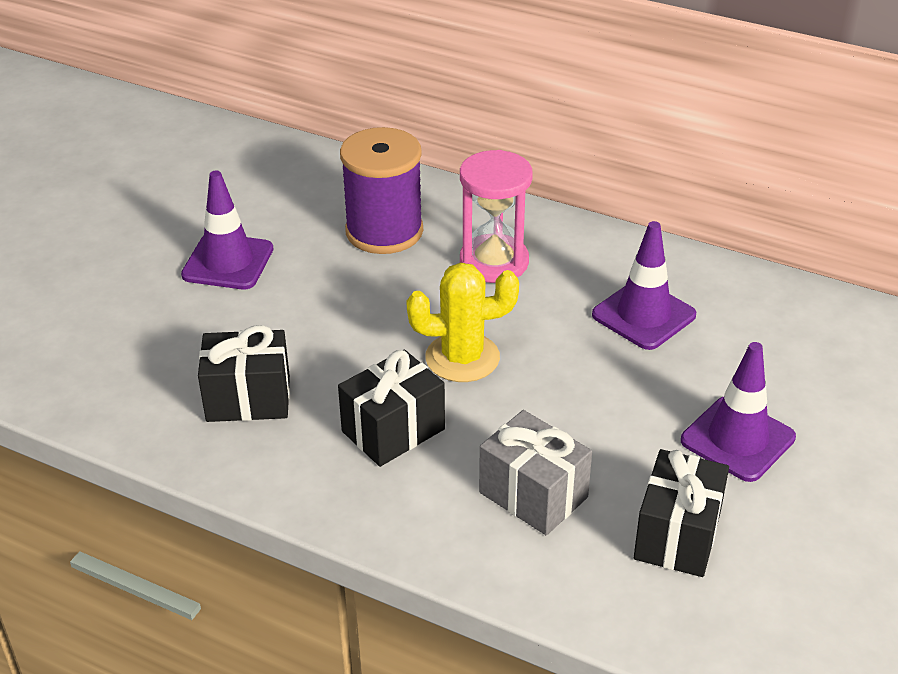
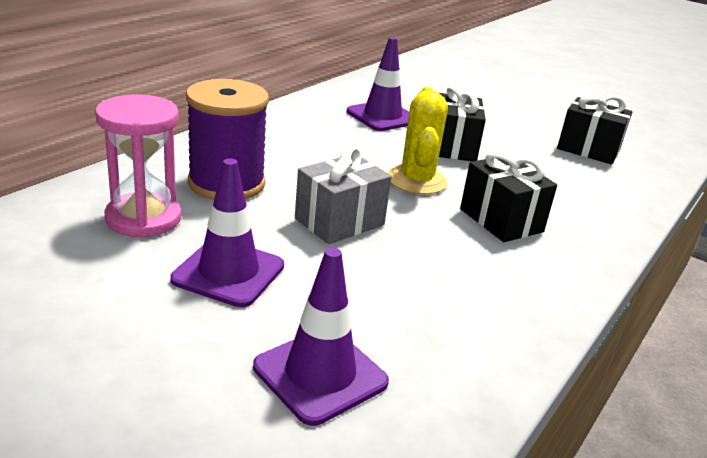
camera: 85 degrees left, 10 degrees down
(248, 398) = (459, 284): black gift -> black gift (453, 147)
(494, 262) = (299, 149): pink hourglass -> pink hourglass (143, 218)
(533, 495) = (563, 182): grey gift -> grey gift (339, 222)
(737, 439) = (505, 118): purple traffic cone -> purple traffic cone (320, 374)

